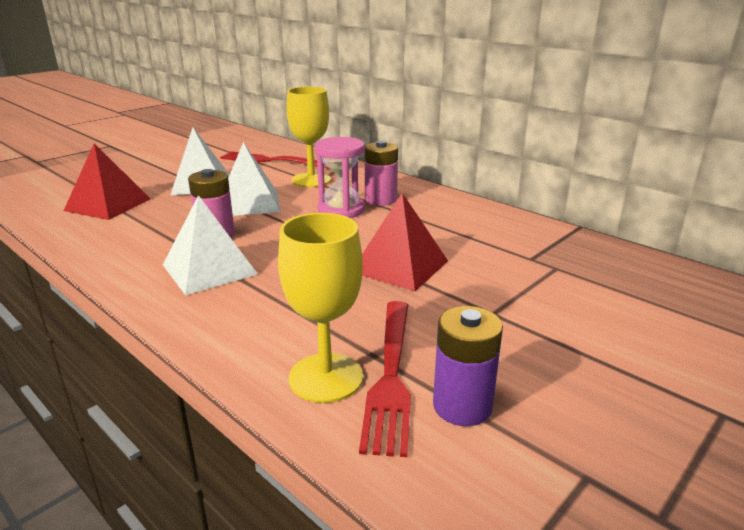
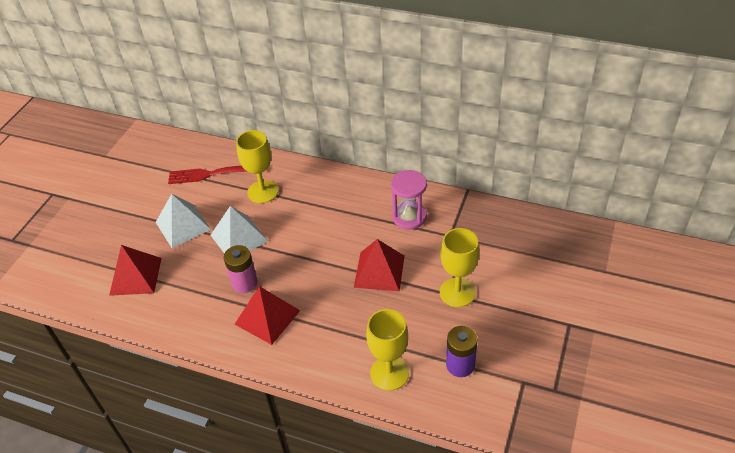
camera: 20 degrees left, 20 degrees up
(209, 269) = (267, 317): white pyramid -> red pyramid
(341, 210) = (308, 224): pink hourglass -> pink hourglass (409, 217)
(380, 200) = (328, 201): pink battery -> none
(391, 376) = (419, 359): red fork -> none
(509, 315) = (457, 292): none -> yellow goblet

